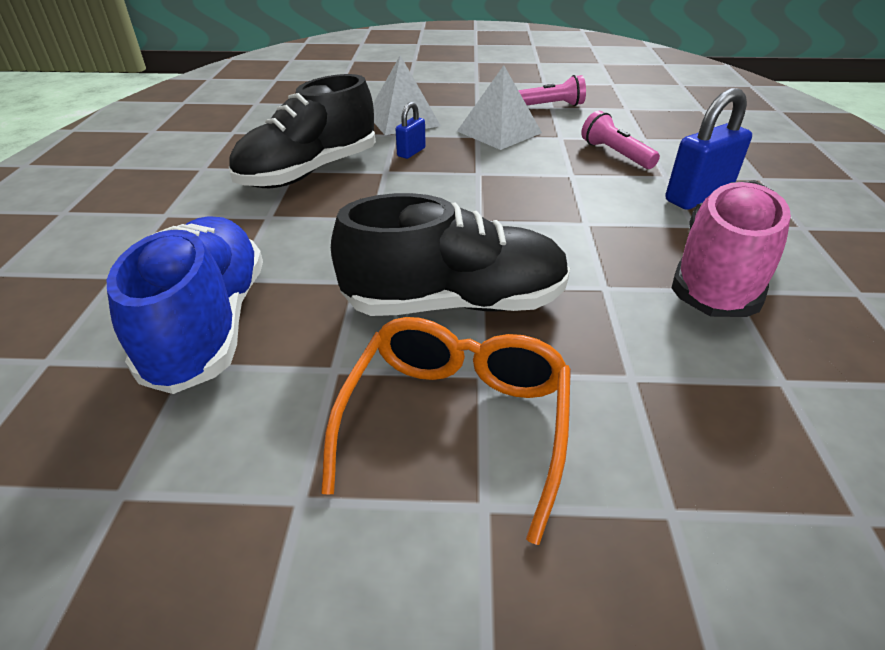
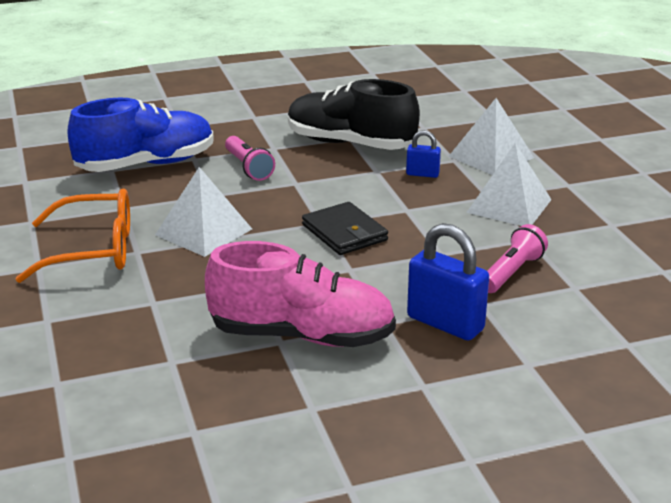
camera: 70 degrees right, 10 degrees down
(455, 303) = (203, 232): black shoe -> white pyramid
(508, 211) = (344, 233): none -> black wallet
(550, 106) = (614, 223): pink flashlight -> pink flashlight (248, 167)

